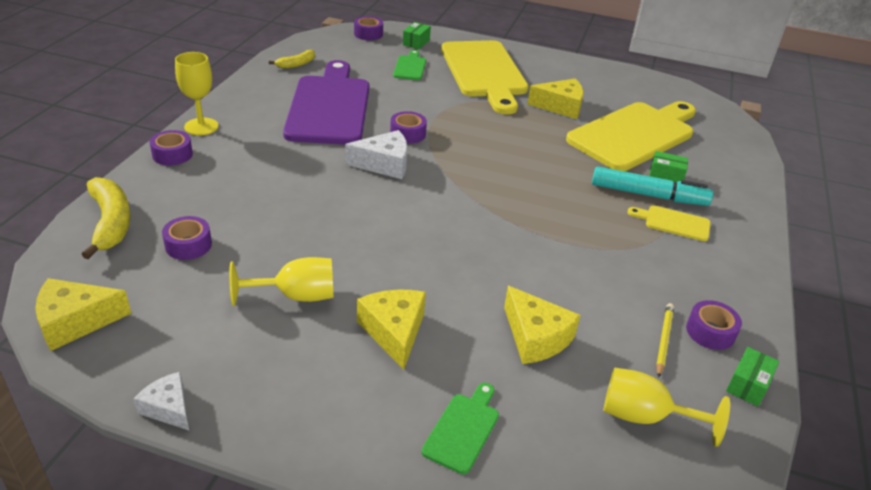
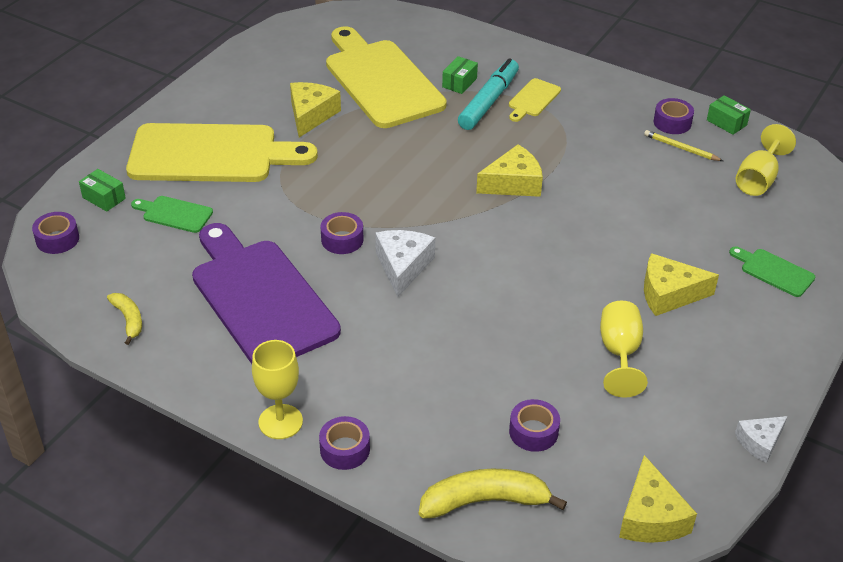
camera: 75 degrees left, 5 degrees up
(329, 107) = (260, 298): purple cutting board -> purple cutting board turned 45 degrees clockwise
(536, 337) = (677, 214): yellow cheese -> yellow cheese (513, 183)

